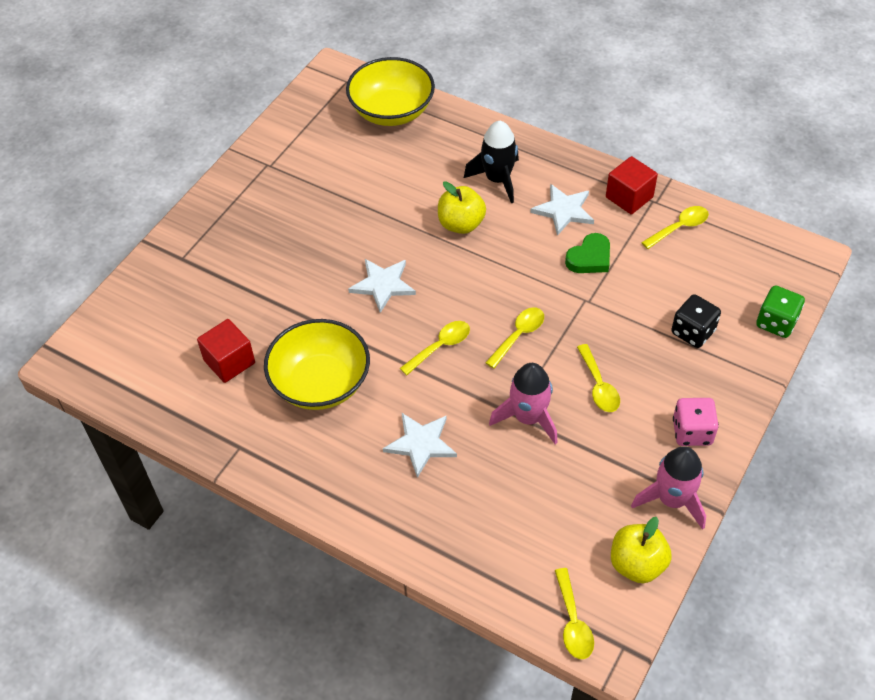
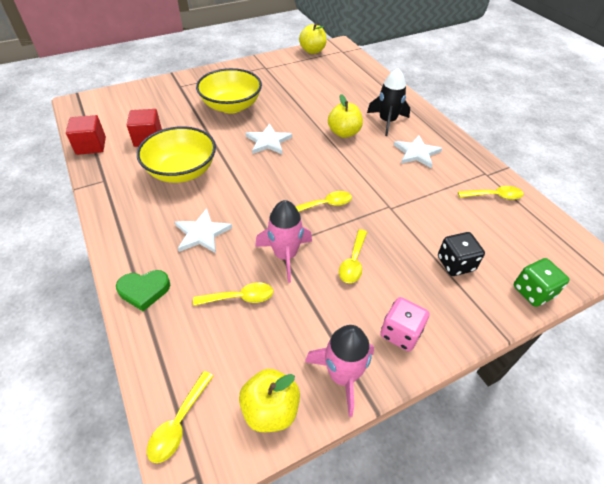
camera: 30 degrees right, 5 degrees down
(306, 101) = (312, 51): none -> yellow apple
(392, 111) = (354, 70): yellow bowl -> yellow bowl (231, 106)
(440, 346) = (269, 187): yellow spoon -> yellow spoon (240, 297)
(589, 258) = (412, 185): green heart -> green heart (144, 291)
(629, 197) = (469, 164): red cube -> red cube (91, 146)

